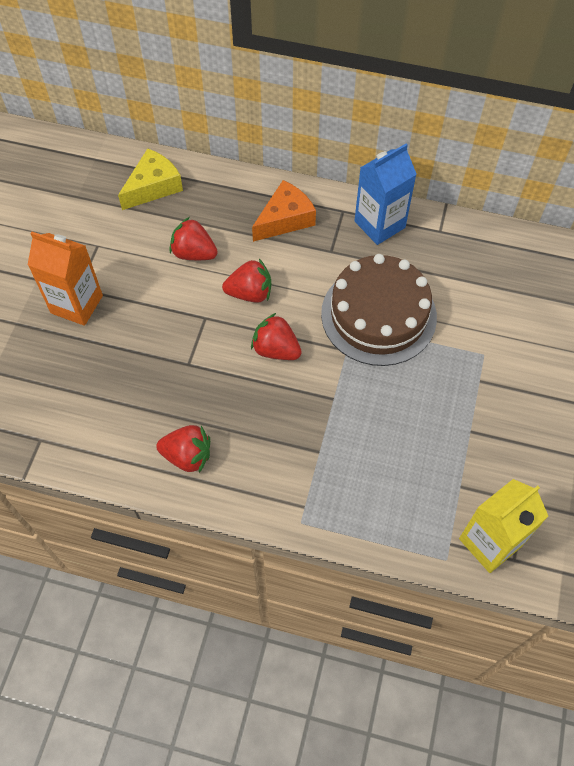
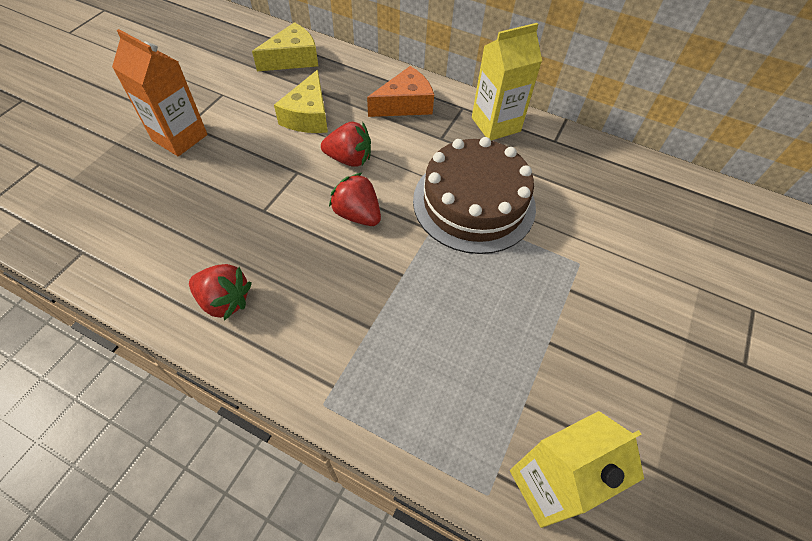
camera: 10 degrees right, 5 degrees down
(194, 253) = (308, 116): red strawberry -> yellow cheese
(379, 224) = (495, 124): blue carton -> yellow carton

